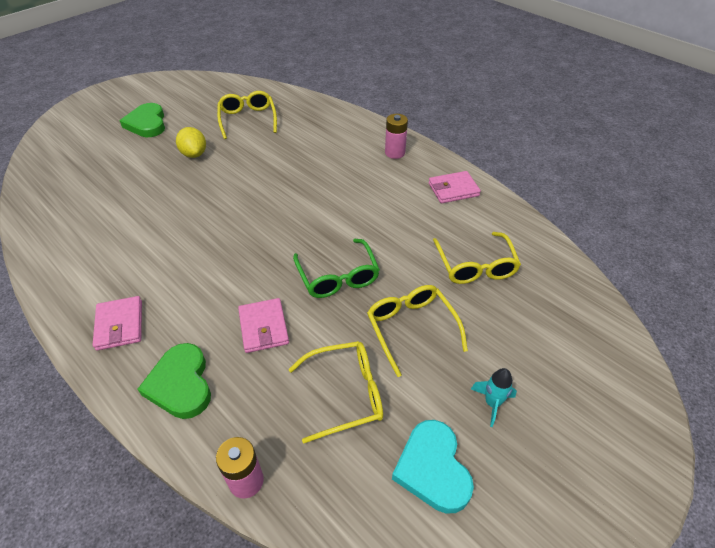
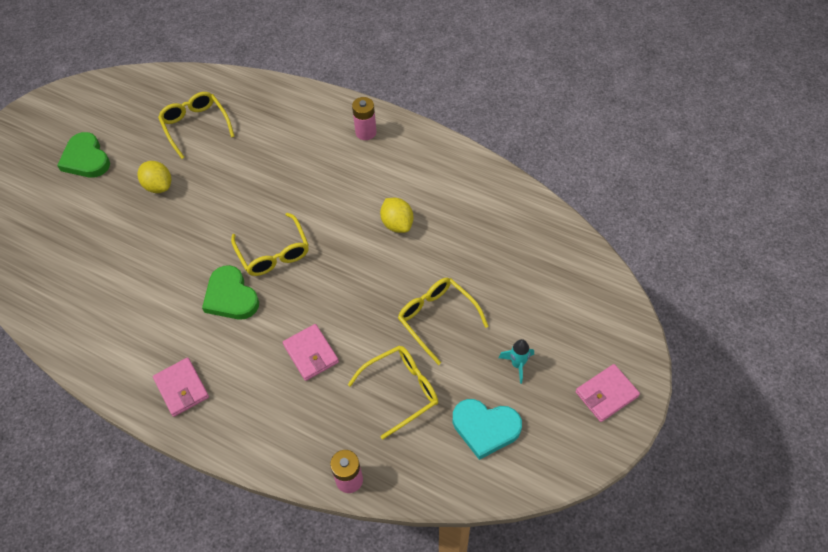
camera: 15 degrees left, 10 degrees up
(181, 384) = (262, 423): green heart -> green heart (231, 297)
(338, 277) = (358, 287): green glasses -> none
(398, 231) = (397, 224): none -> yellow lemon
(432, 468) = (485, 428): turquoise heart -> turquoise heart turned 45 degrees counterclockwise
(453, 189) = (435, 163): pink wallet -> pink wallet (606, 394)
(475, 266) = (476, 243): yellow glasses -> yellow glasses (273, 253)

